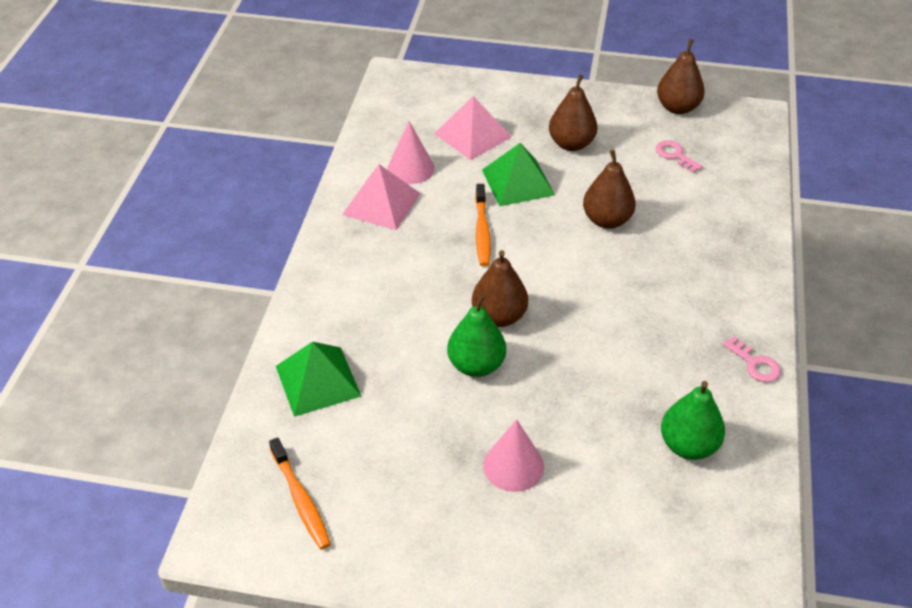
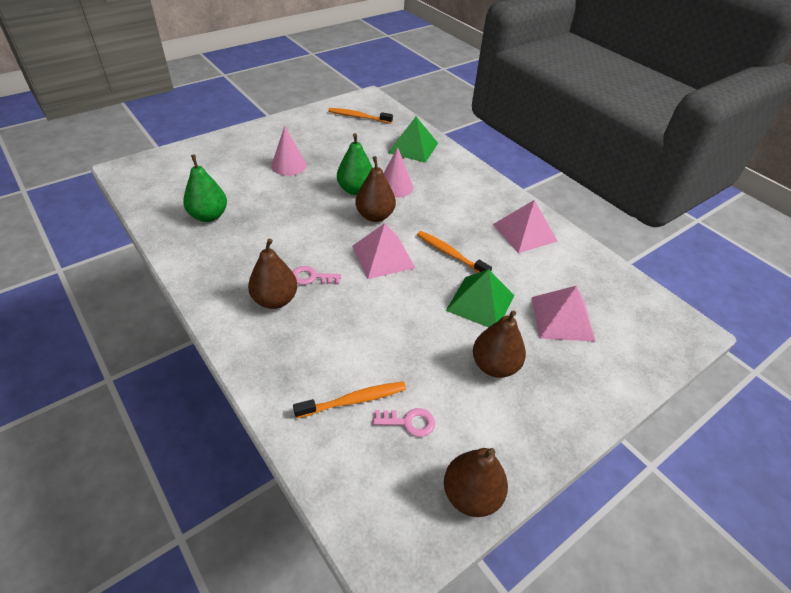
camera: 130 degrees right, 0 degrees up
(410, 168) = (550, 264): pink cone -> pink cone (395, 186)
(548, 269) = (383, 256): none -> pink pyramid
(607, 220) = (389, 315): brown pear -> brown pear (275, 300)
(700, 188) = (354, 400): none -> orange toothbrush
(755, 364) = (199, 279): pink key -> pink key (312, 277)

